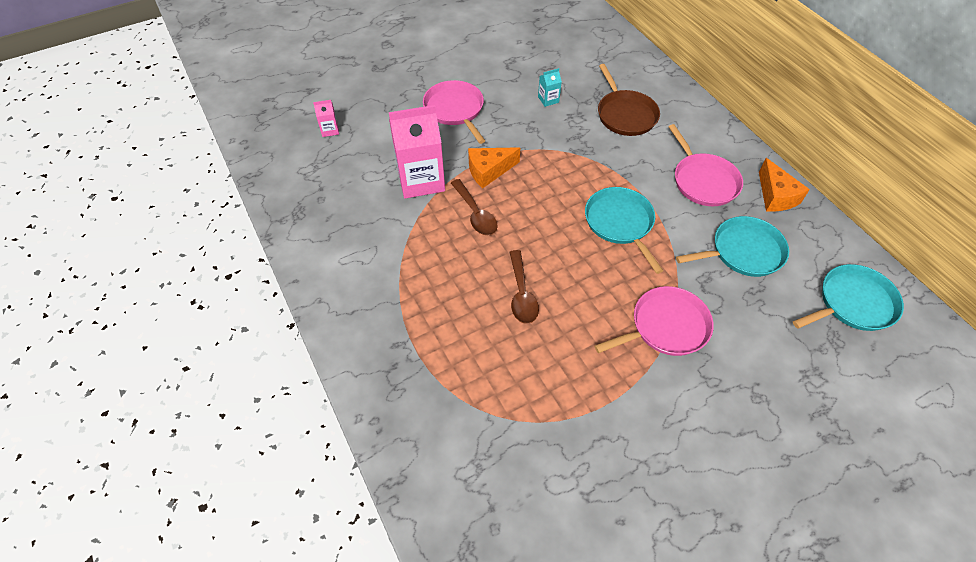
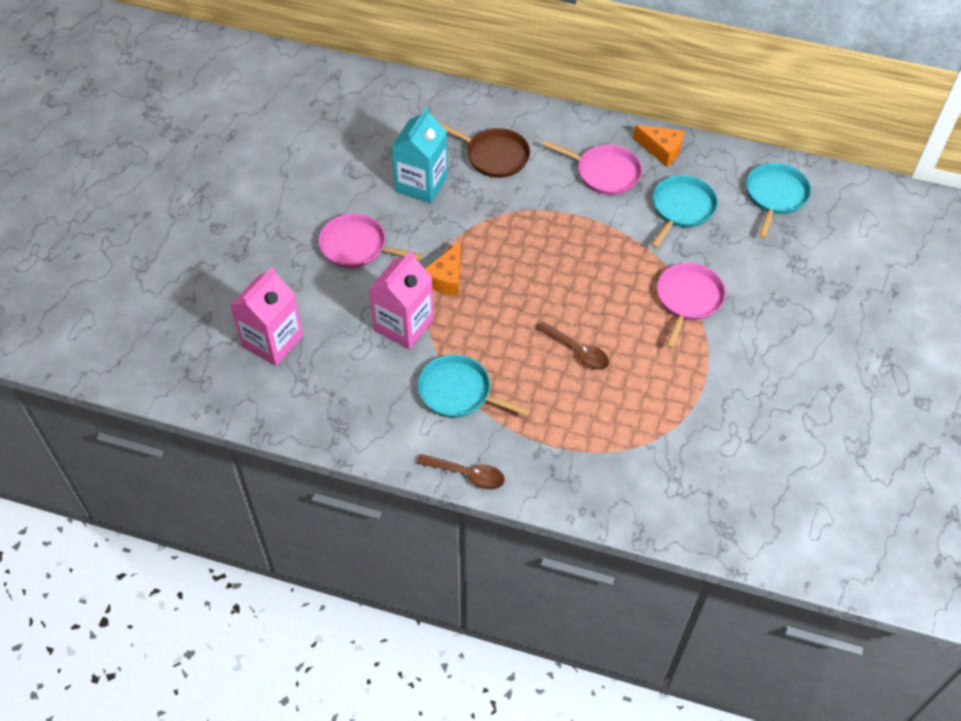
camera: 45 degrees left, 0 degrees up
(330, 130) = (272, 341): pink carton -> pink carton, size x2.32
(475, 214) = (477, 319): brown spoon -> brown spoon (467, 474)
(548, 99) = (421, 184): turquoise carton -> turquoise carton, size x2.32
(620, 223) = (584, 248): turquoise pan -> turquoise pan (458, 392)

